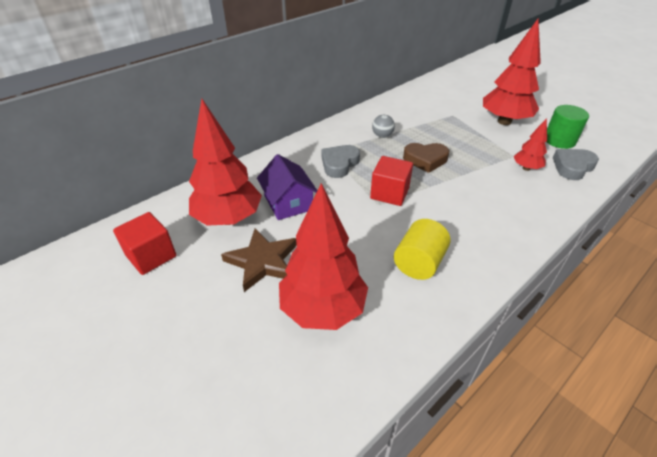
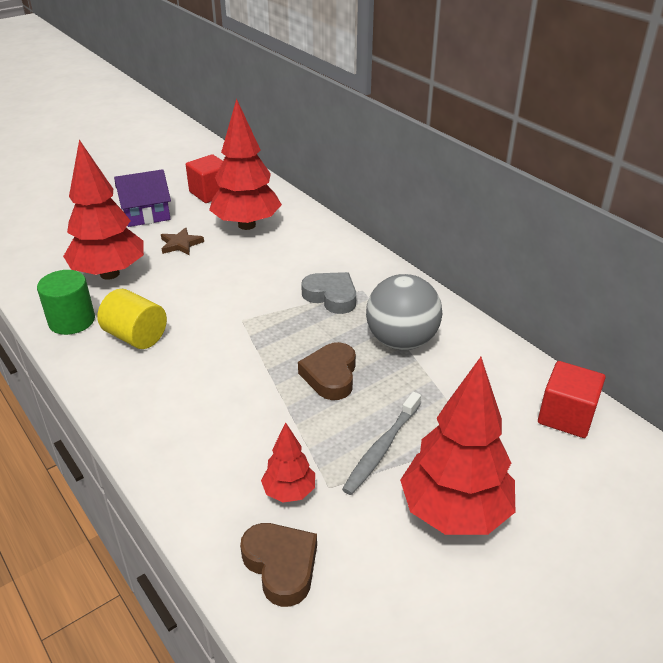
camera: 95 degrees right, 5 degrees down
(263, 261) = (180, 244): brown star -> brown star, size x0.61
(288, 202) = (262, 258): purple house -> purple house (146, 214)
(382, 136) = (401, 341): grey ball -> grey ball, size x2.11
(389, 193) = (260, 331): red cube -> red cube (566, 416)
(476, 141) = (381, 449): none -> grey toothbrush
(559, 140) = (376, 584): green cylinder -> green cylinder (72, 321)
(572, 167) = (281, 565): grey heart -> brown heart

